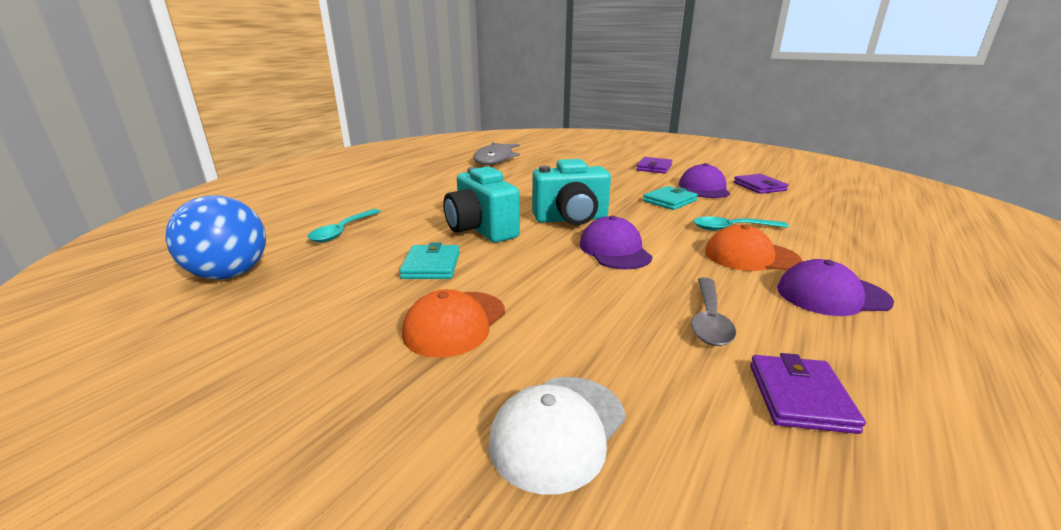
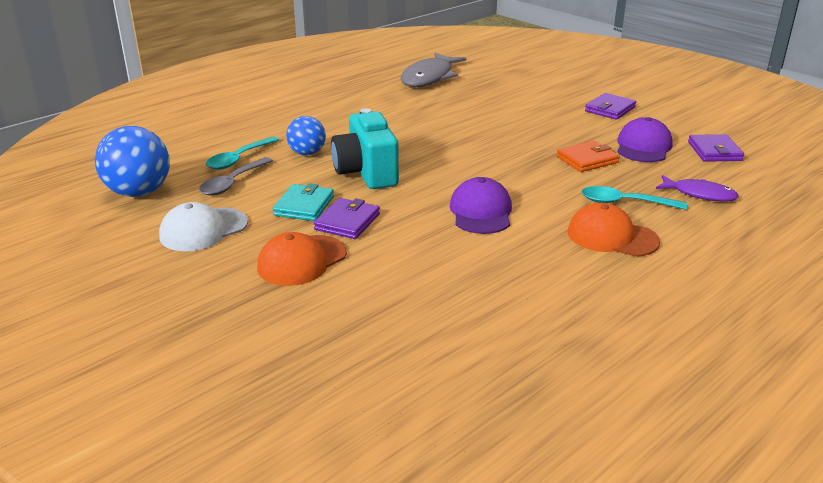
camera: 15 degrees right, 5 degrees up
(413, 220) = (307, 153): none -> blue ball
(558, 430) = (337, 345): white cap -> white cap (203, 230)
(571, 219) = (462, 171): turquoise camera -> none
(669, 201) = (587, 160): turquoise wallet -> orange wallet
(709, 319) = (513, 289): grey spoon -> grey spoon (233, 183)
(783, 216) = (699, 194): none -> purple fish
(800, 397) = (530, 356): purple wallet -> purple wallet (347, 222)
(832, 295) = (651, 285): purple cap -> none

